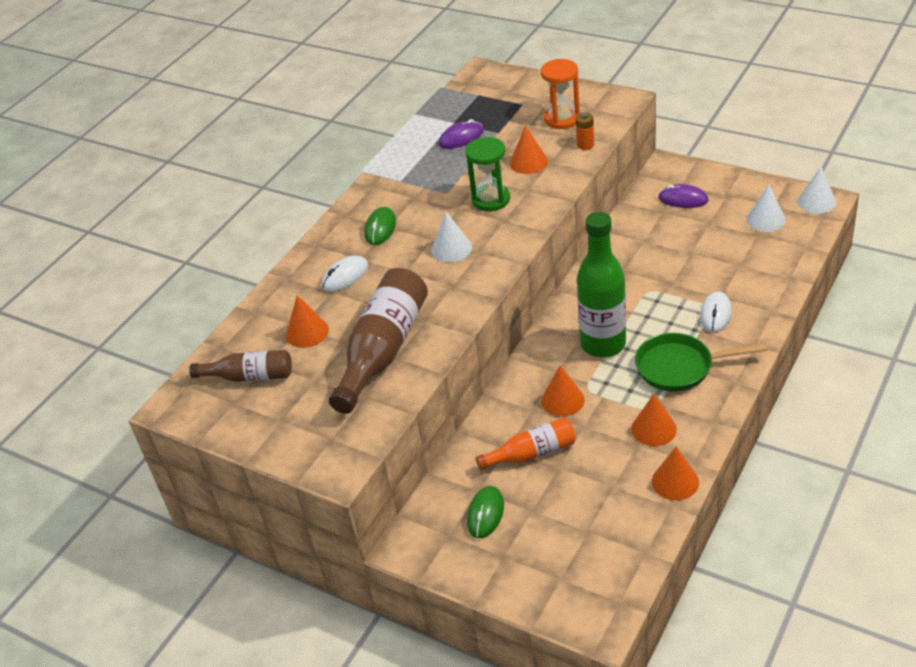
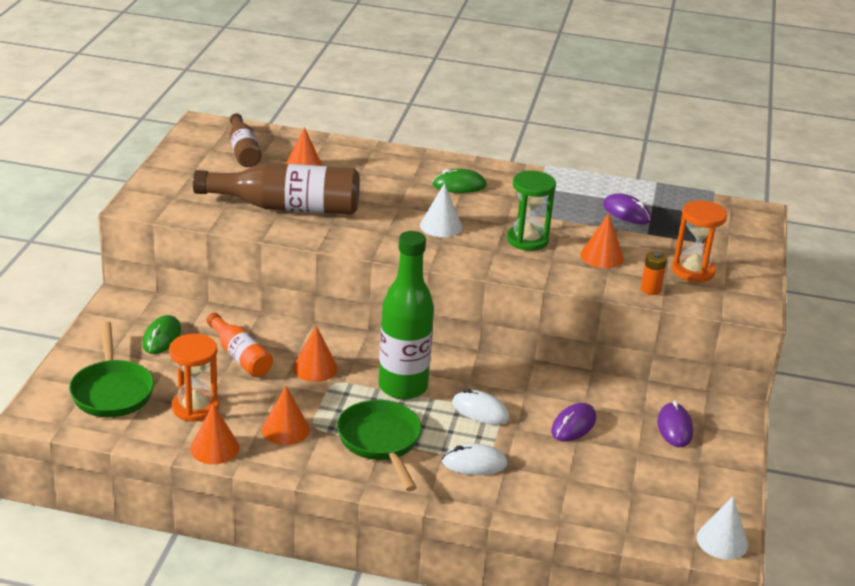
camera: 65 degrees right, 10 degrees down
(345, 276) = (383, 176): white mouse -> white mouse (480, 411)
(485, 514) = (162, 338): green mouse -> green mouse turned 75 degrees counterclockwise
(571, 558) = (112, 391): none -> green pan
(610, 492) = (195, 407): none -> orange hourglass
(672, 251) = (573, 425): none -> purple mouse
(765, 219) = (665, 497): white cone -> none

